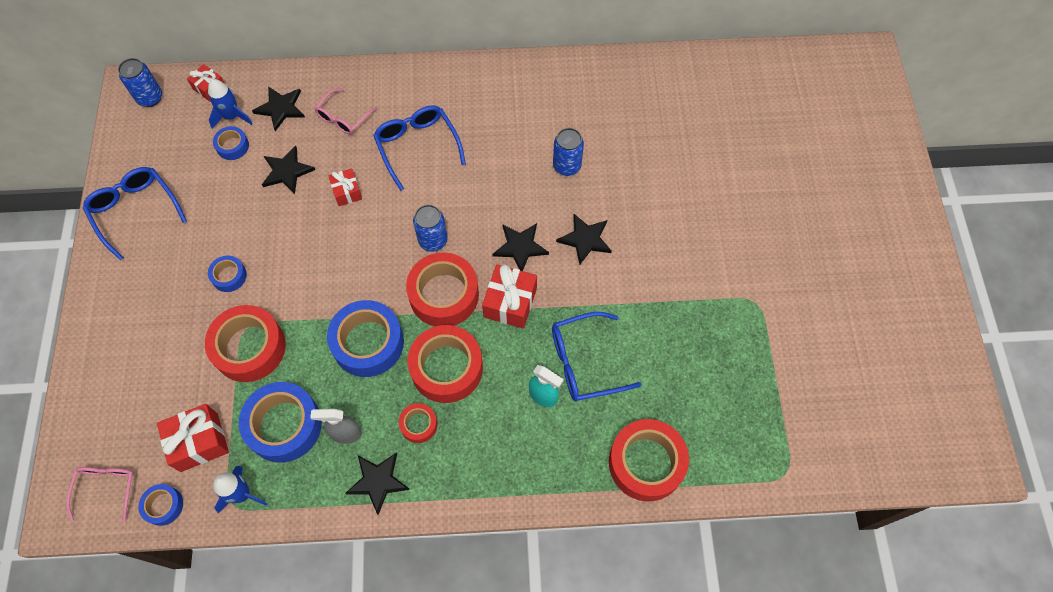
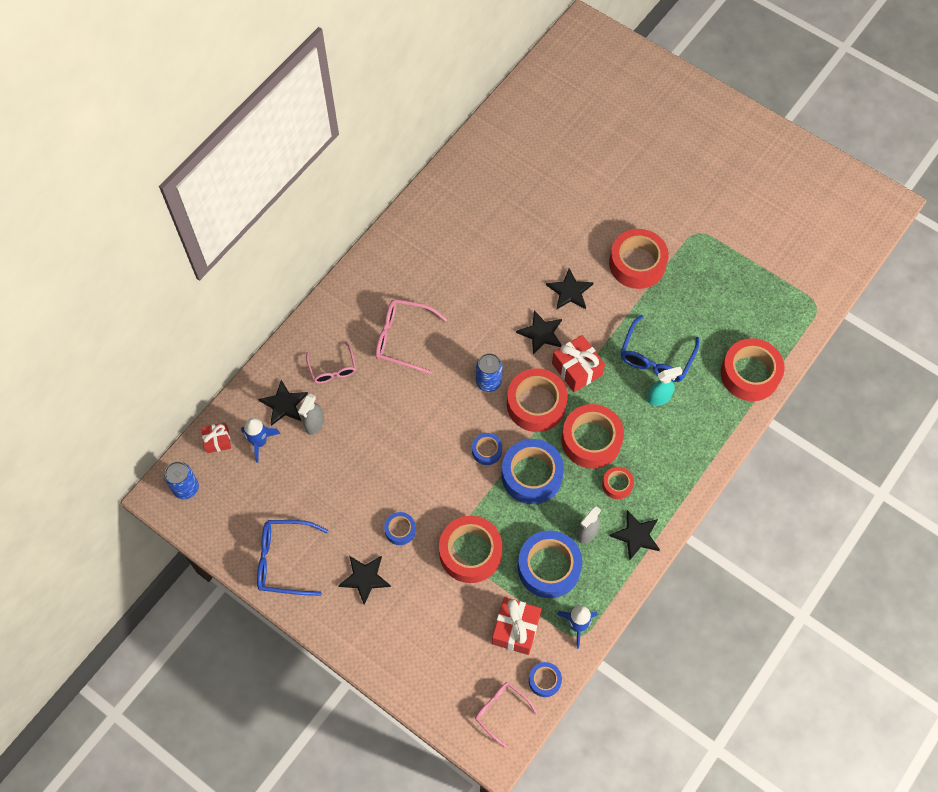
camera: 50 degrees left, 0 degrees up
(232, 146) = (288, 458): blue tape -> blue tape (486, 451)
(279, 142) = (314, 424): none -> grey spray bottle
(287, 171) = (345, 436): black star -> black star (365, 578)
(347, 192) = (399, 409): red gift -> none
(417, 147) = (404, 339): blue glasses -> pink glasses
(567, 166) = (504, 260): blue can -> none
(669, 274) = (637, 264): none -> red tape

